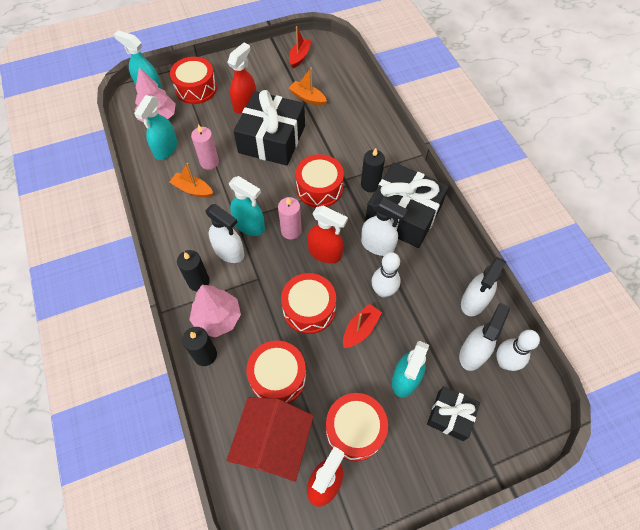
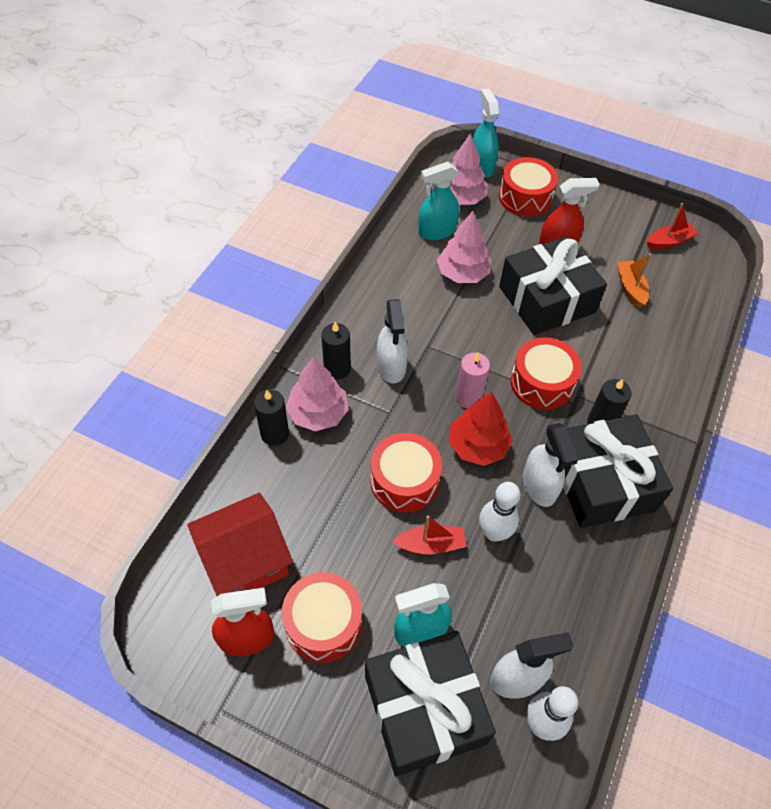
camera: 45 degrees right, 5 degrees down
(192, 189) = (420, 286): orange boat -> none
(209, 162) = (462, 273): pink candle -> pink tree
(250, 225) = (435, 360): turquoise spray bottle -> none
(278, 377) = (311, 511): red drum -> none
(325, 253) = (478, 446): red spray bottle -> red tree
(450, 416) = (424, 709): black gift -> black gift, size x1.88
(473, 301) = (579, 634): white spray bottle -> none

